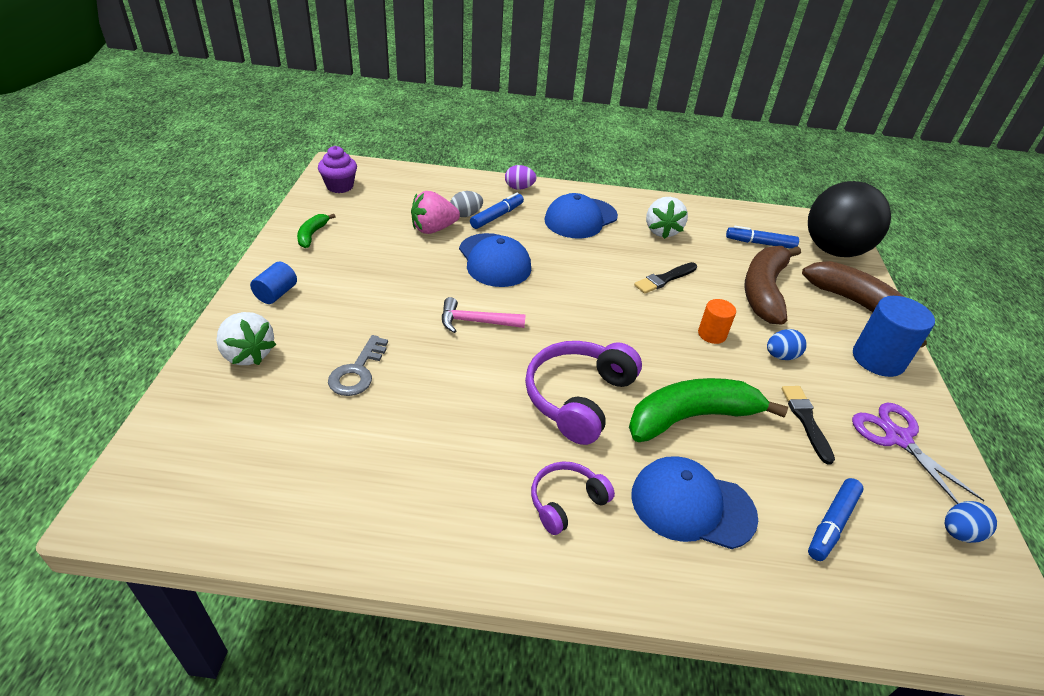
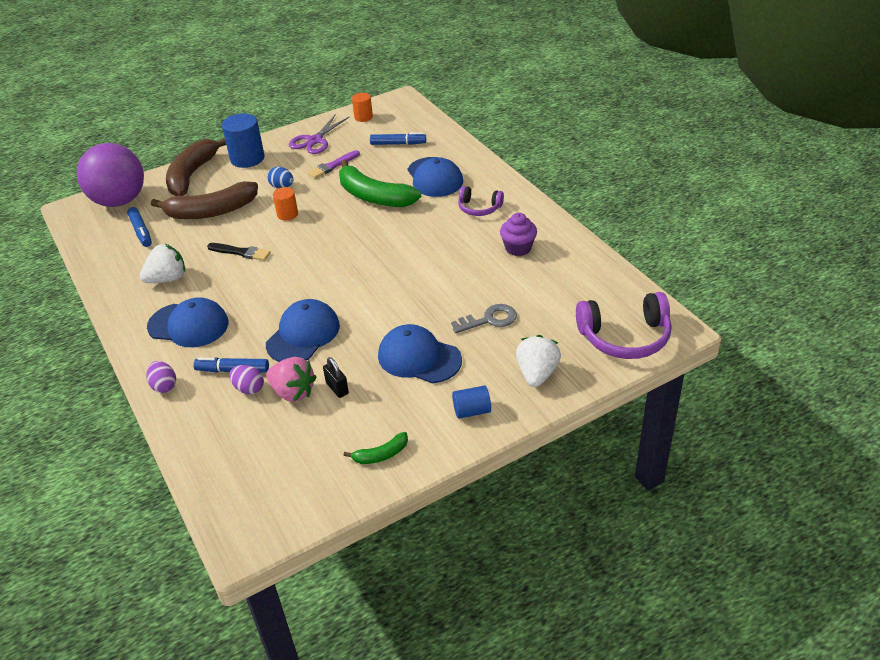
camera: 120 degrees left, 0 degrees up
(340, 186) = (282, 504): purple cupcake -> purple cupcake (518, 248)
(376, 301) = (419, 358): none -> blue cap
(406, 248) = (337, 388): none -> black padlock
(466, 215) = (249, 388): grey egg -> purple egg
(476, 322) = (385, 303): pink hammer -> none
(578, 397) = (405, 235): purple headphones -> purple headphones (625, 337)
(806, 420) = (333, 166): black brush -> purple brush
(833, 250) = (119, 201): black ball -> purple ball
(959, 533) = (363, 117): blue egg -> orange cylinder

